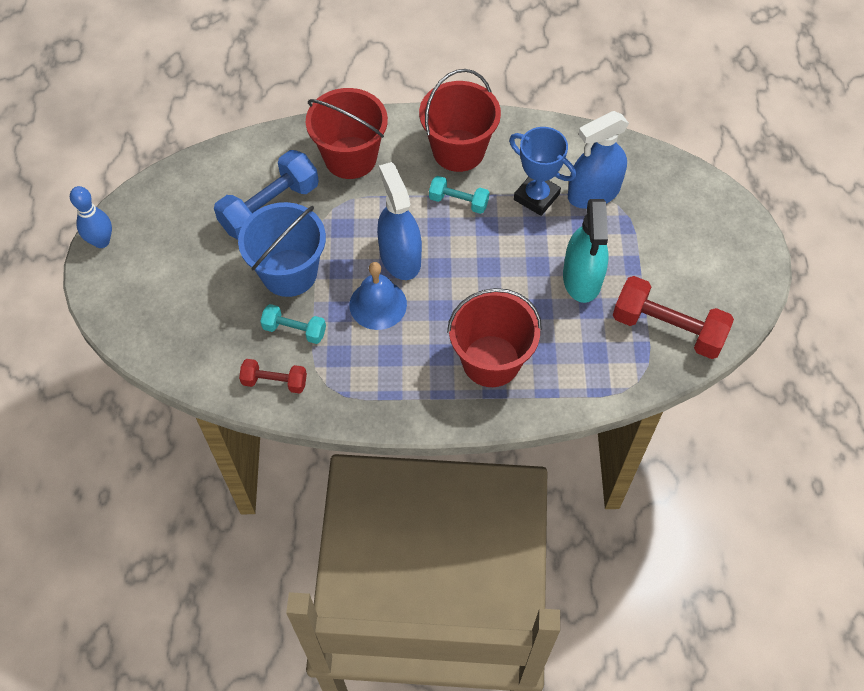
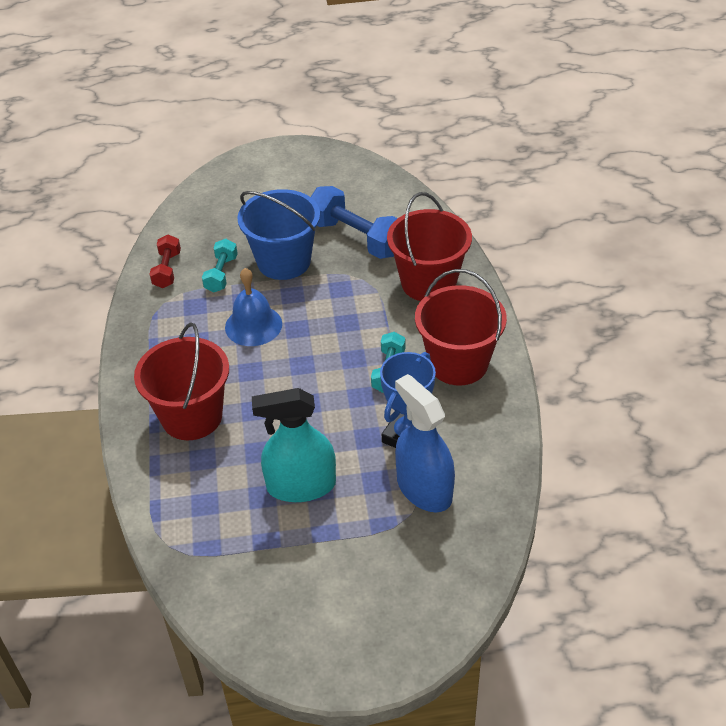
camera: 85 degrees right, 15 degrees down
(101, 241) = (303, 149): blue bowling pin -> none
(400, 257) = (311, 334): blue spray bottle -> none
(667, 329) = (239, 572): red dumbbell -> none

